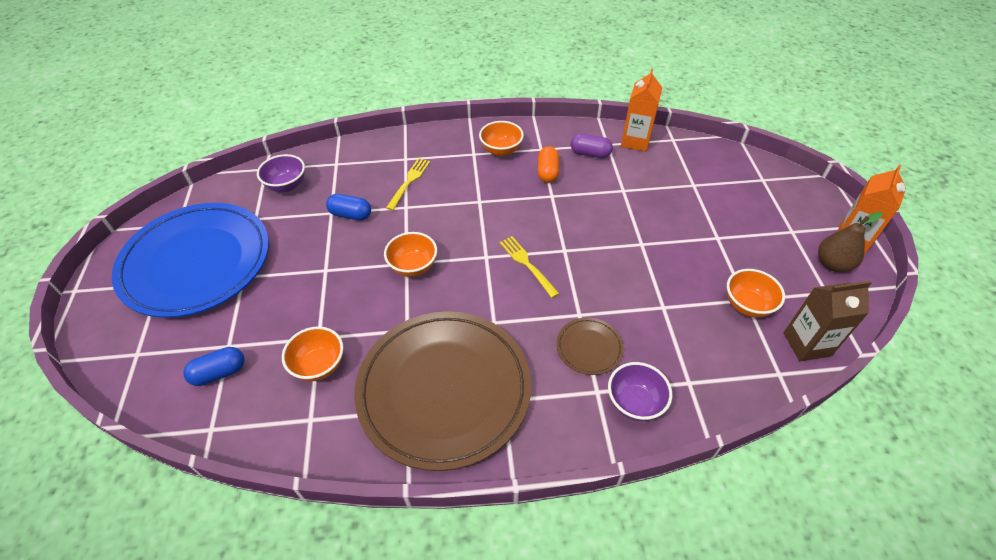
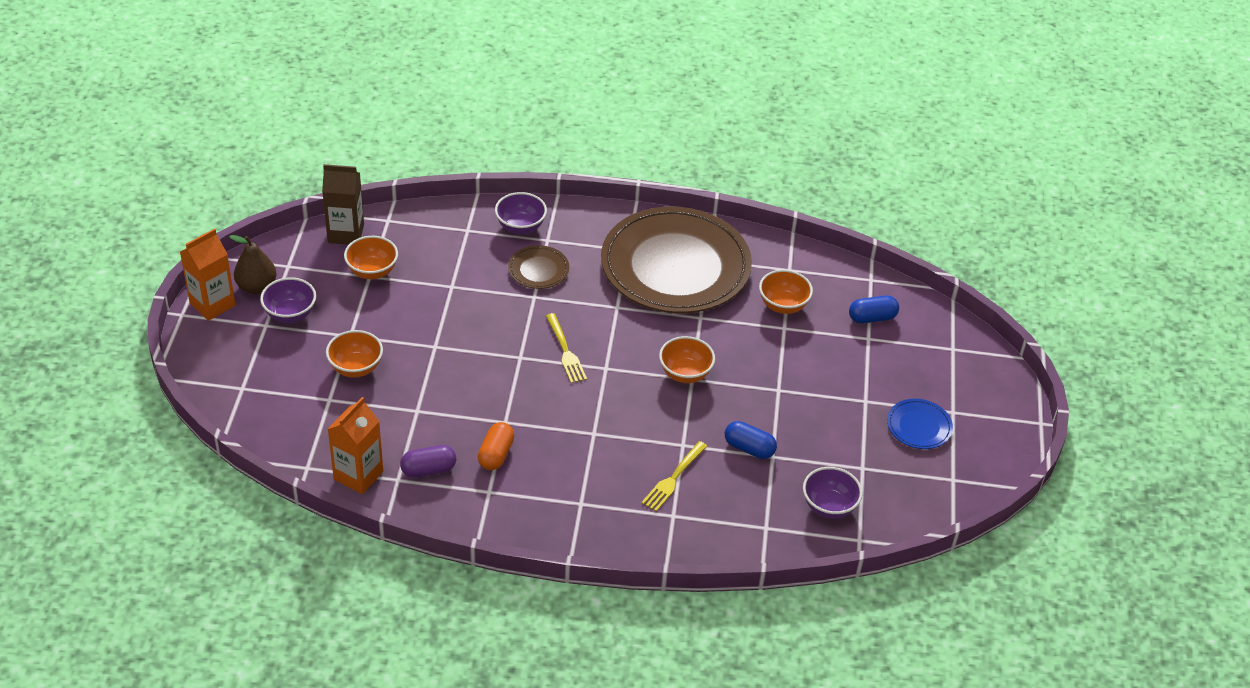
camera: 170 degrees left, 5 degrees down
(196, 263) = (919, 426): blue plate -> blue plate, size x0.40
(501, 150) = (543, 500): orange bowl -> orange bowl (356, 368)
(590, 153) = (428, 469): purple capsule -> purple capsule turned 45 degrees counterclockwise
(781, 245) = (290, 314): none -> purple bowl

